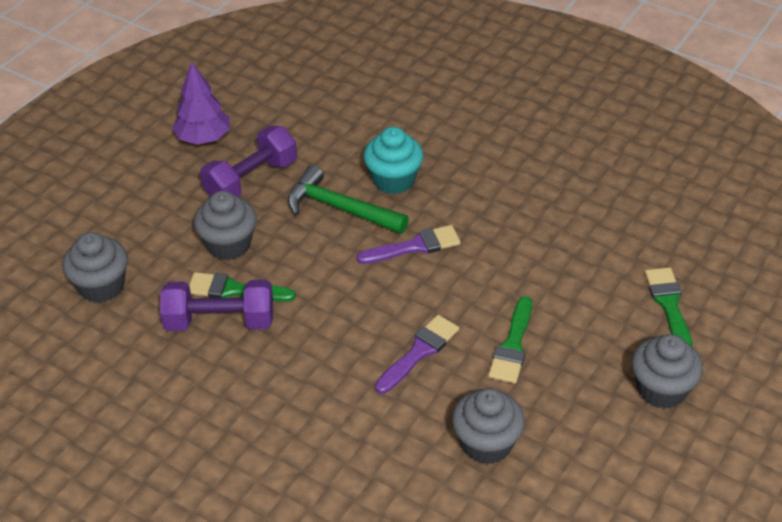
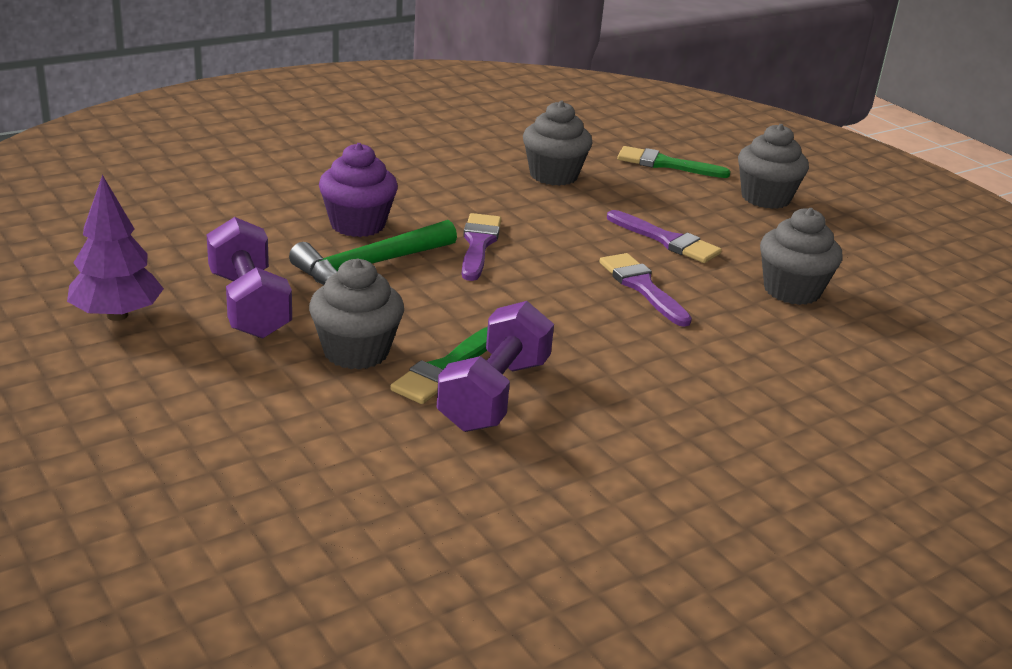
camera: 70 degrees left, 15 degrees down
(101, 286) = (336, 474): grey cupcake -> grey cupcake (553, 175)
(393, 180) = (357, 225): turquoise cupcake -> purple cupcake
(512, 346) = (667, 240): green brush -> purple brush

